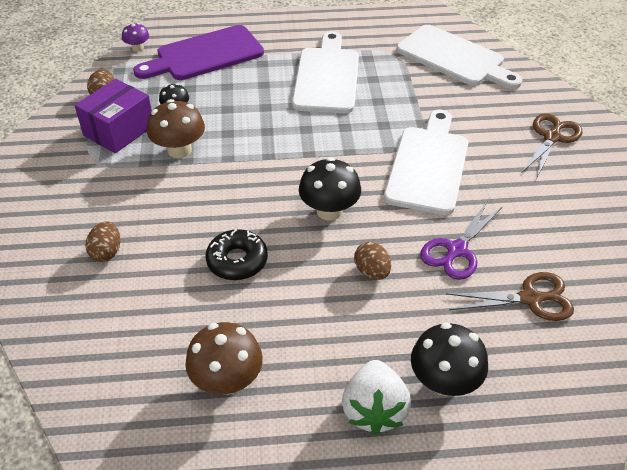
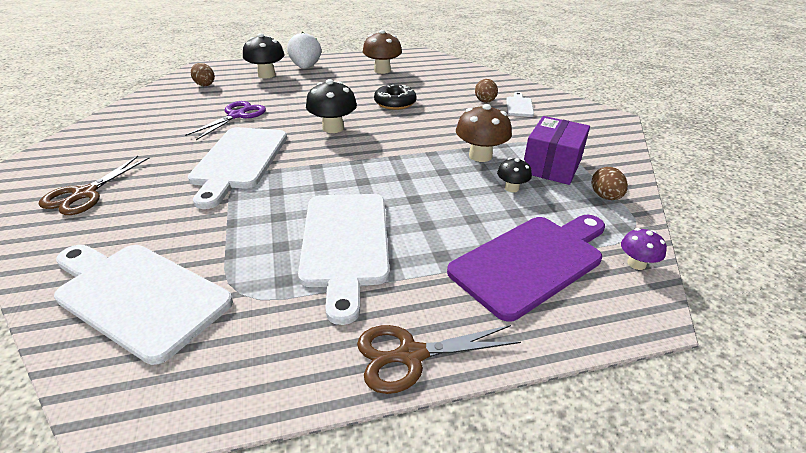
camera: 170 degrees right, 10 degrees down
(67, 236) = (519, 106): none -> white cutting board
(372, 272) = (301, 104): brown egg -> brown egg (204, 84)
(530, 299) = (197, 100): brown scissors -> brown scissors (411, 355)

